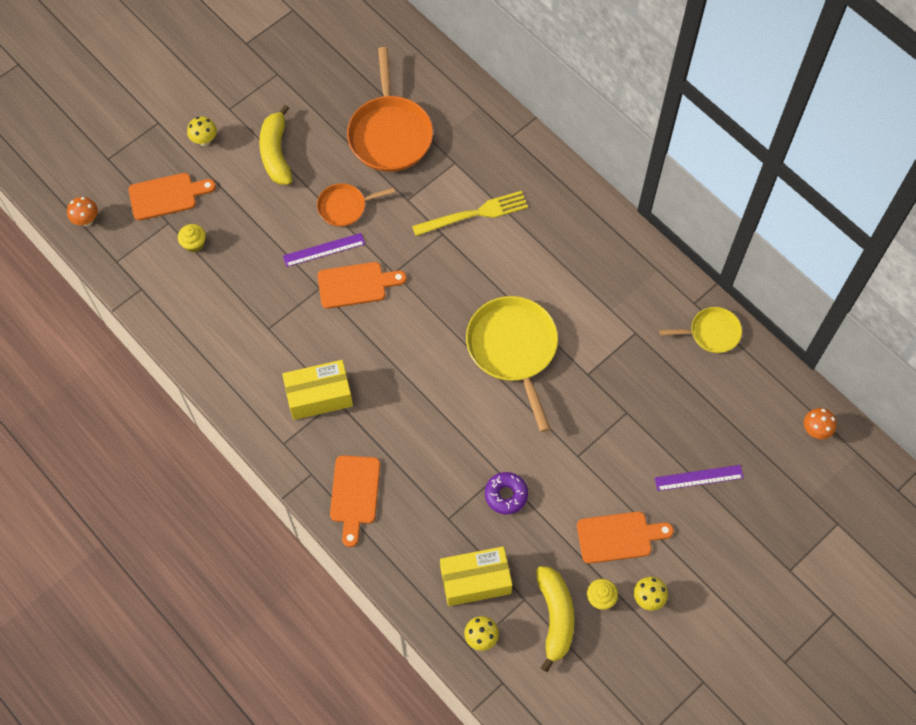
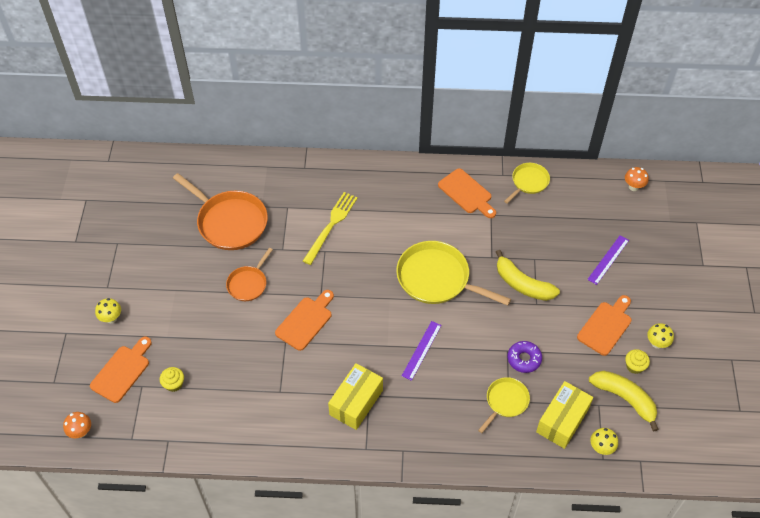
camera: 45 degrees left, 10 degrees down
(276, 153) = (168, 288): yellow banana -> yellow banana (522, 284)
(324, 250) = (263, 318): purple ruler -> purple ruler (421, 350)
(355, 494) = (441, 438): orange cutting board -> orange cutting board (467, 193)
(445, 516) = (505, 401): none -> yellow pan

